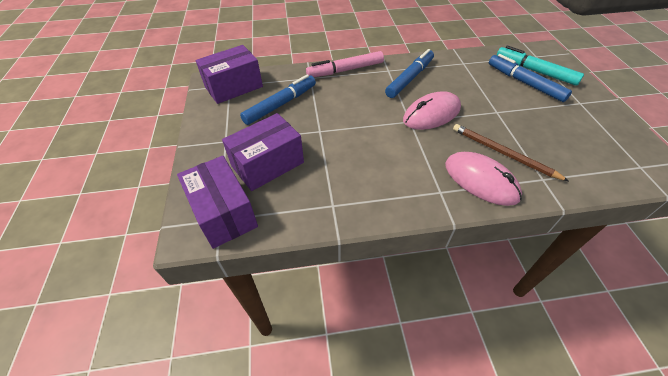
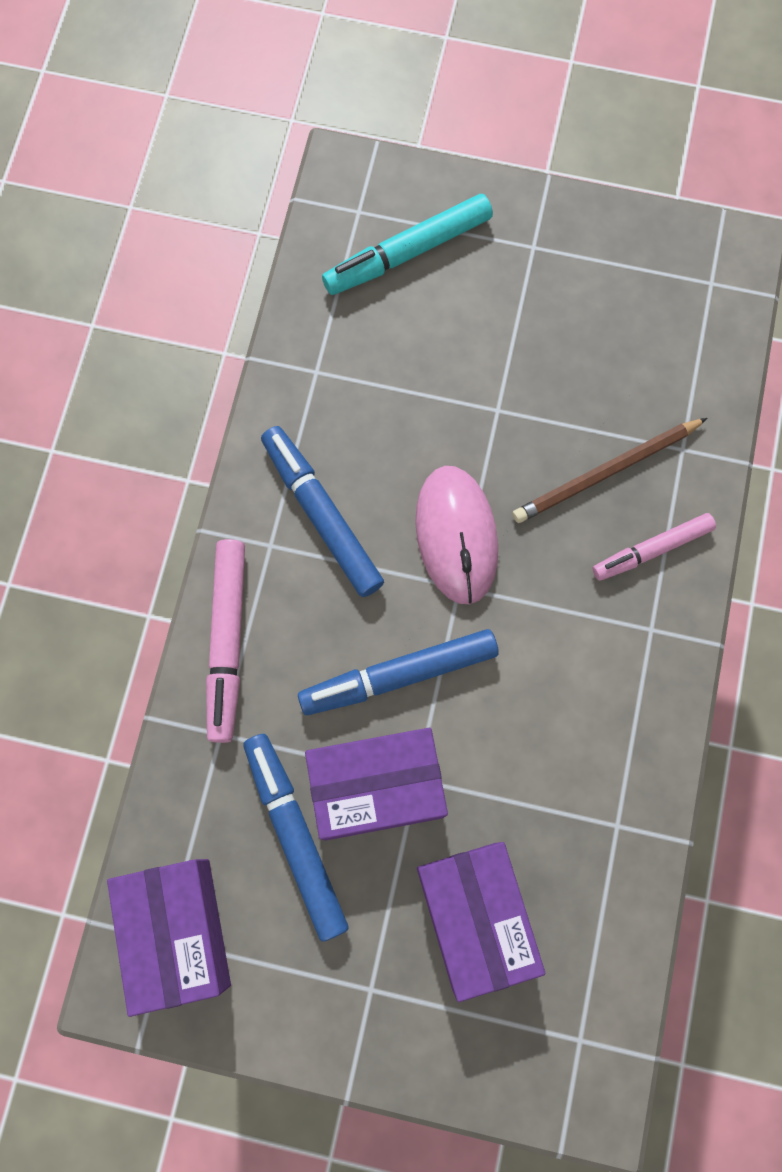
camera: 70 degrees left, 25 degrees up
(223, 213) = (568, 1030): purple box -> purple box (377, 787)
(480, 181) = (652, 550): pink mouse -> pink marker
(524, 83) = (436, 300): blue marker -> blue marker (399, 675)

